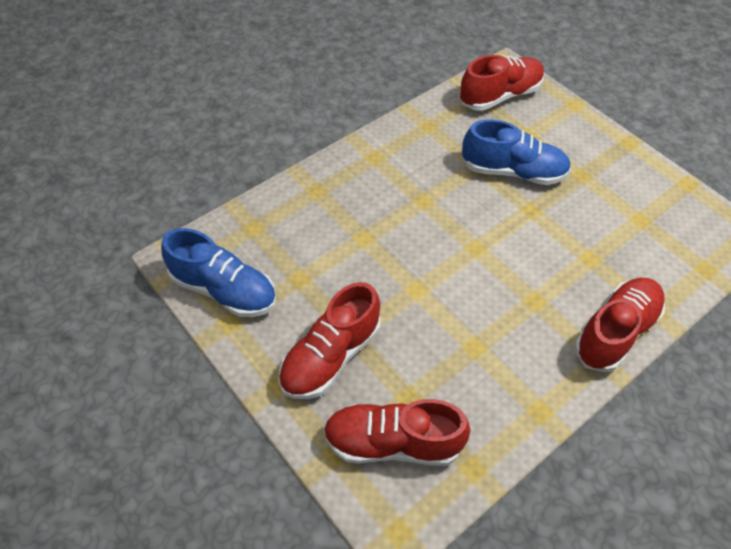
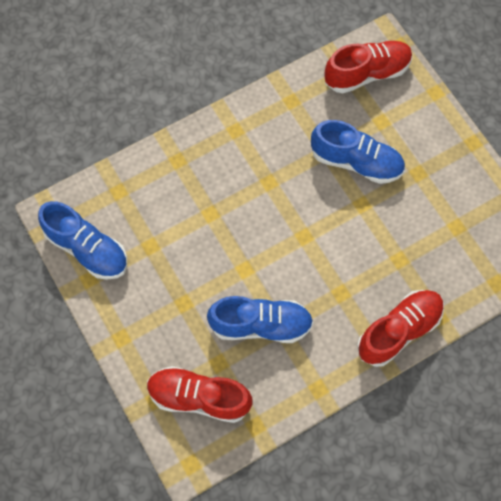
camera: 10 degrees right, 15 degrees up
(330, 356) = (164, 320): red shoe -> none
(450, 346) = (260, 324): none -> blue shoe

